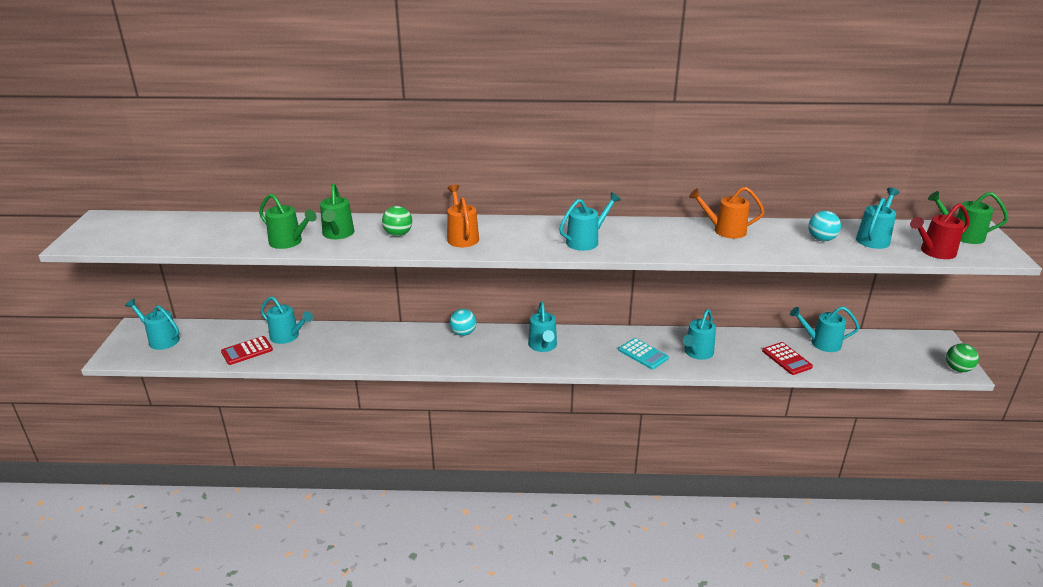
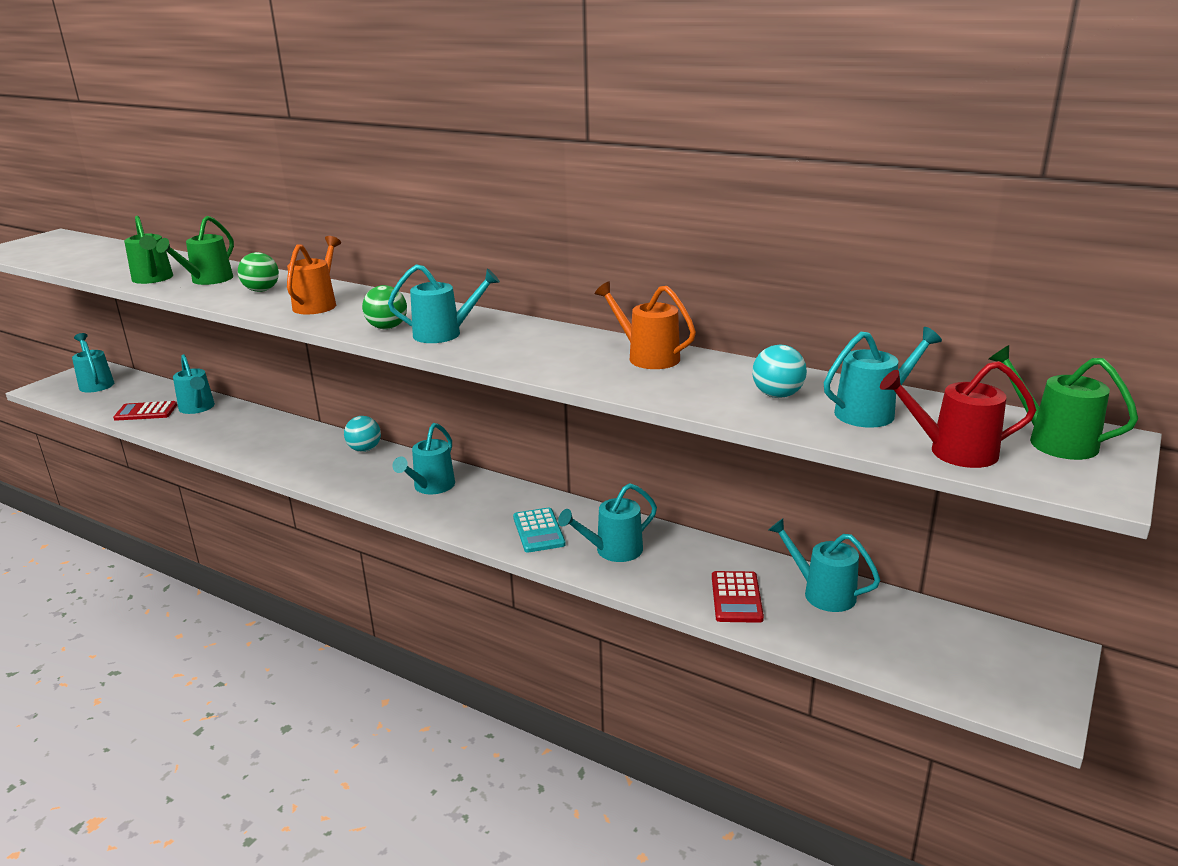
camera: 30 degrees right, 5 degrees down
(958, 369) = (1033, 707): green ball -> green ball (387, 328)

